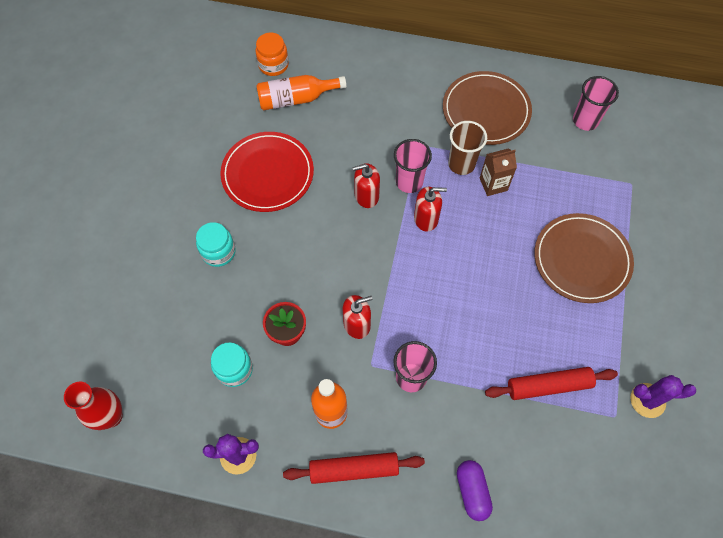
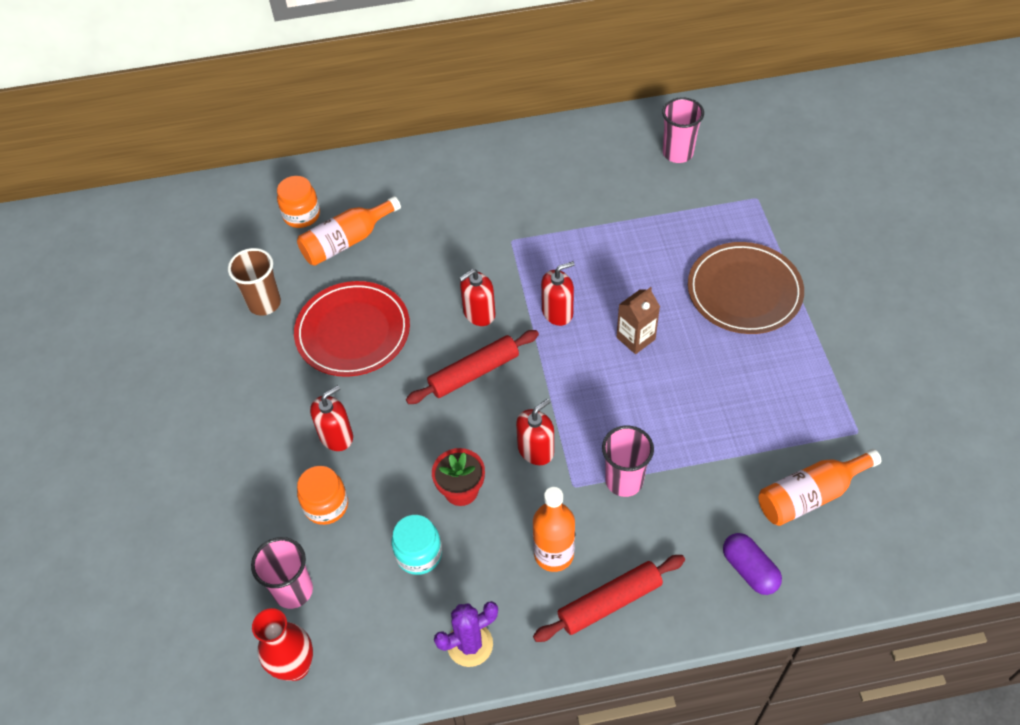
camera: 20 degrees left, 10 degrees down
(187, 303) = (326, 505): none -> orange jar
(218, 252) = (336, 436): turquoise jar -> red soap dispenser
(409, 182) = (519, 281): pink cup -> pink cup (293, 590)
(461, 164) = (568, 243): brown cup -> brown cup (264, 303)
(486, 110) = (567, 180): brown plate -> none
(493, 184) = (613, 251): brown carton -> brown carton (635, 338)
(548, 386) = (774, 430): red rolling pin -> red rolling pin (474, 373)
(550, 452) = (810, 495): none -> orange bottle
(647, 400) = (882, 403): purple cactus -> none

